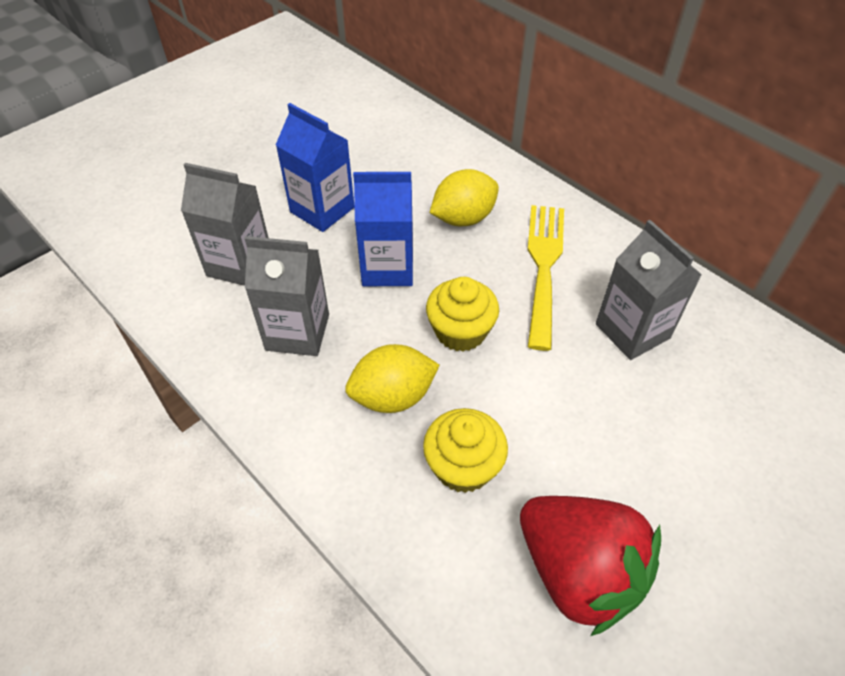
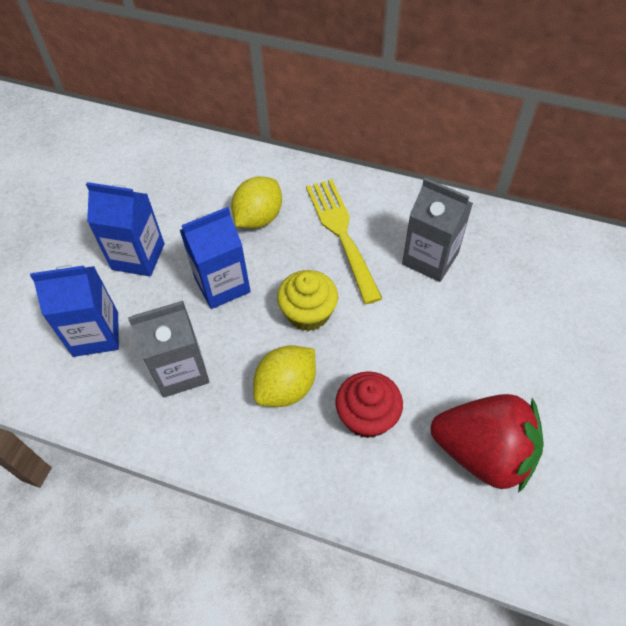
camera: 25 degrees left, 5 degrees up
(239, 264) = (96, 334): grey carton -> blue carton
(463, 466) = (367, 416): yellow cupcake -> red cupcake

